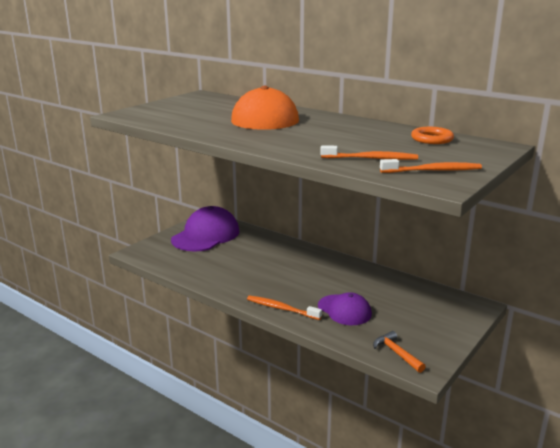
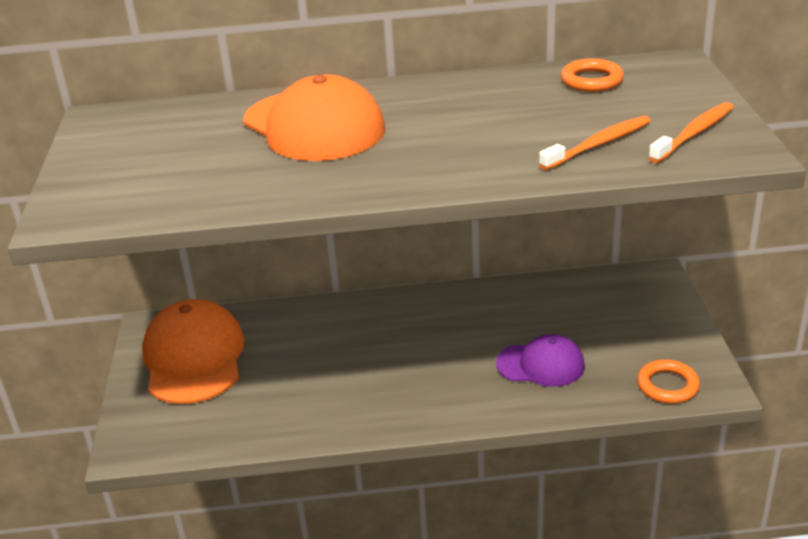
camera: 40 degrees left, 10 degrees up
(206, 235) = (194, 358): purple cap -> orange cap
(281, 308) = (470, 408): orange toothbrush -> none
(397, 353) = (667, 385): orange hammer -> orange ring

